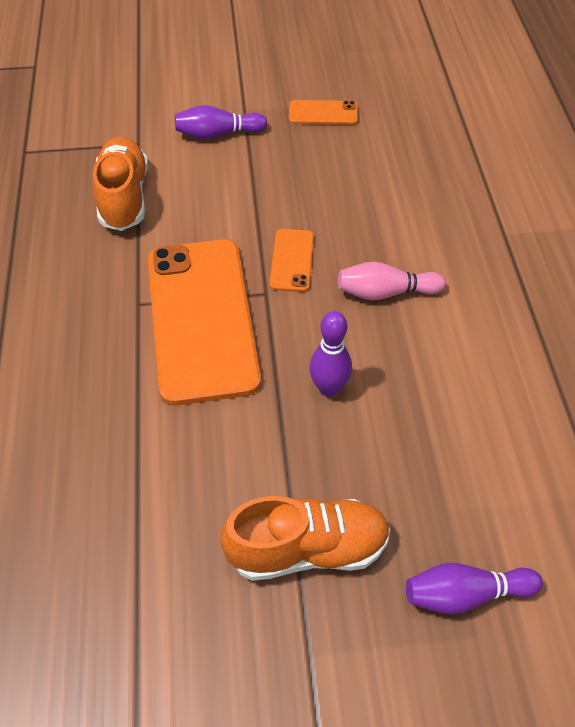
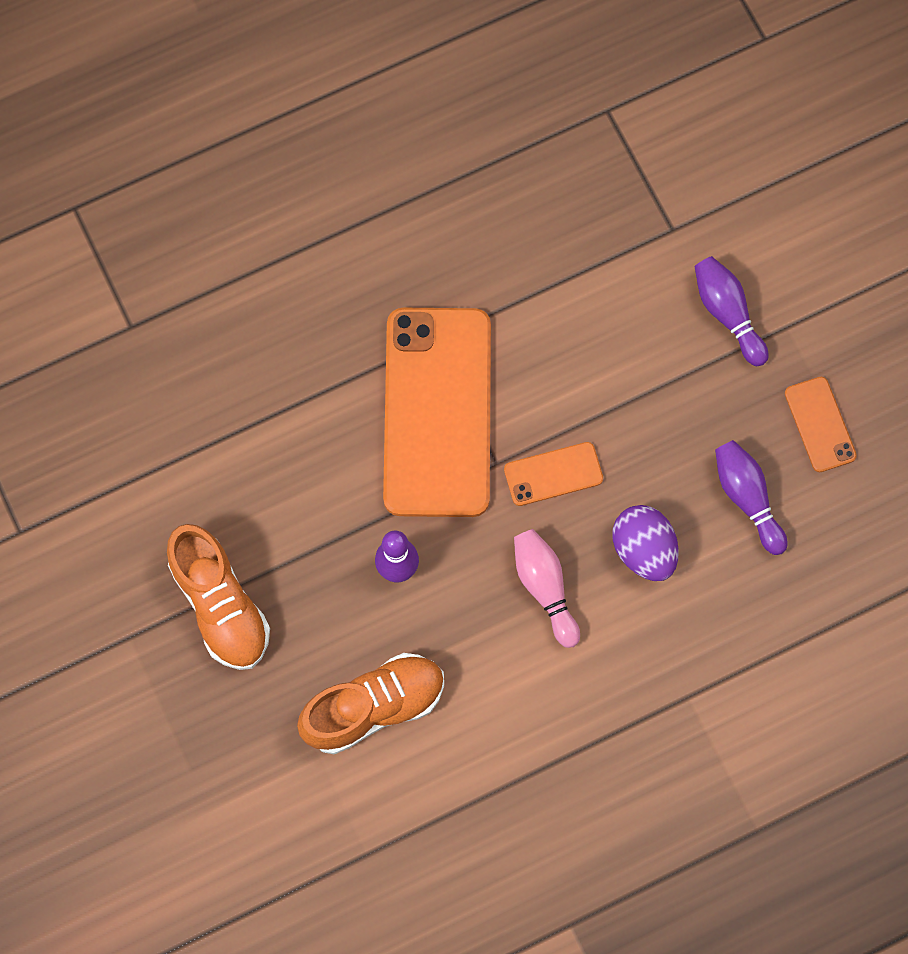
camera: 70 degrees right, 20 degrees up
(124, 197) = (578, 256): orange shoe -> orange shoe (374, 707)
(201, 319) = (437, 412): orange phone -> orange phone turned 60 degrees counterclockwise
(377, 225) = (643, 550): none -> purple egg
(465, 594) = (225, 752): purple bowling pin -> purple bowling pin (747, 498)

